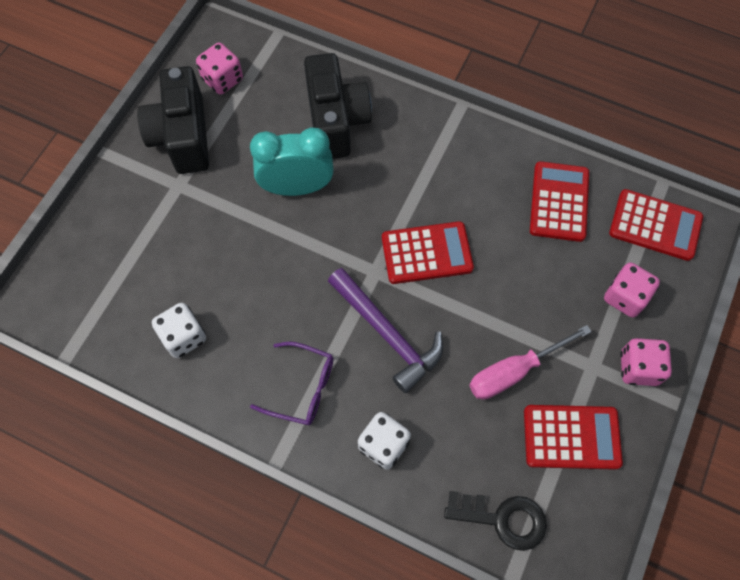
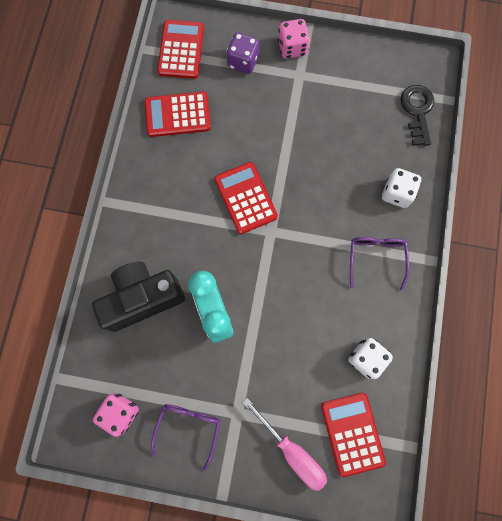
camera: 105 degrees left, 10 degrees up
(182, 136) = (188, 428): black camera -> purple glasses
(387, 334) = (317, 210): purple hammer -> none
(514, 371) = (318, 122): pink screwdriver -> pink screwdriver (292, 451)
(571, 437) = (352, 80): red calculator -> red calculator (352, 433)
(625, 297) = (243, 62): pink dice -> purple dice

